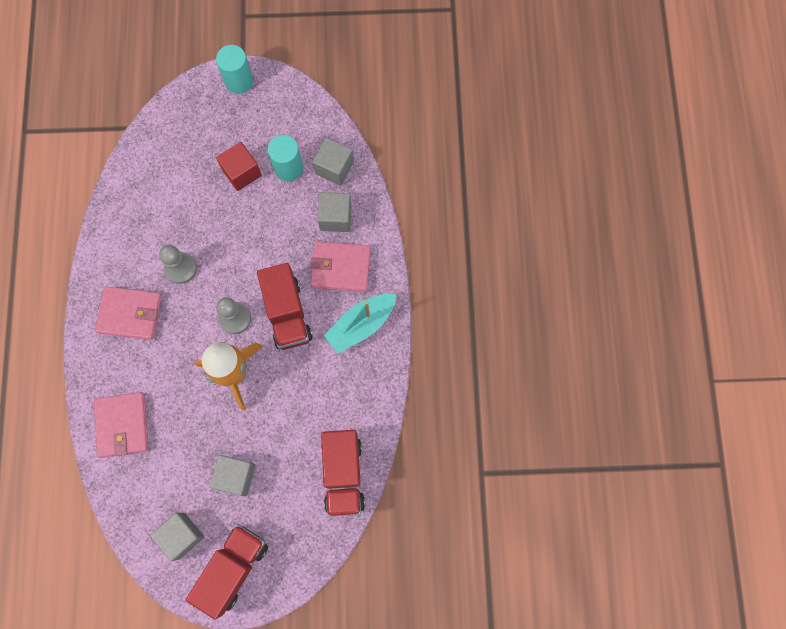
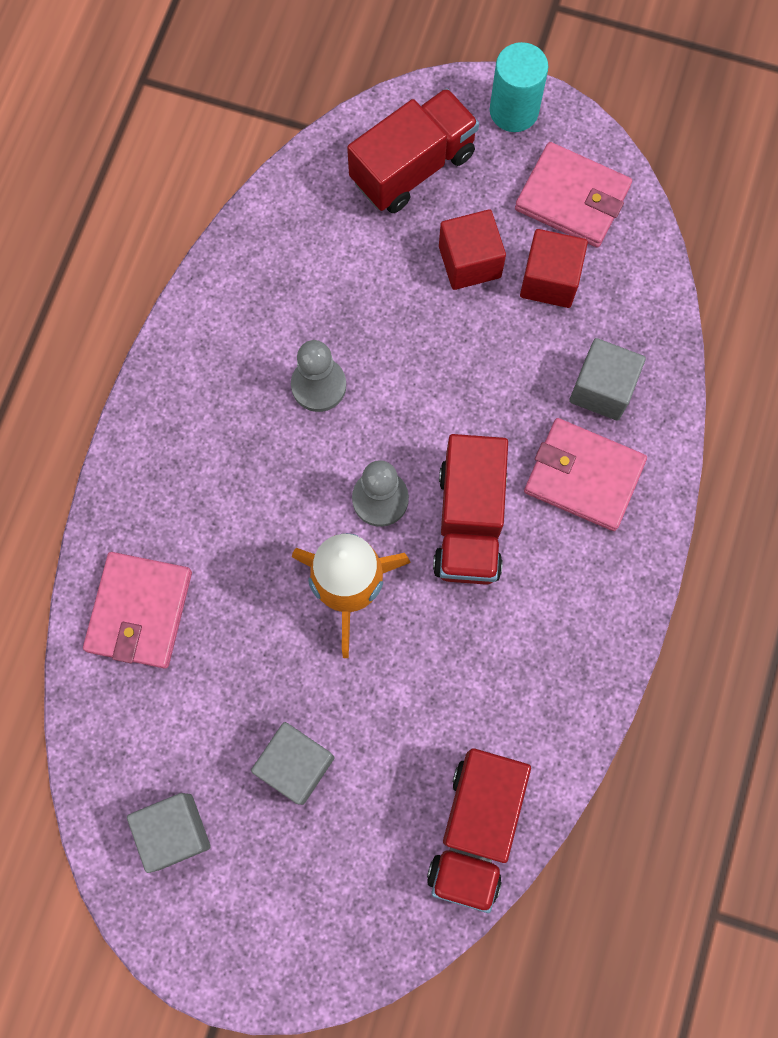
camera: 20 degrees right, 0 degrees up
(130, 314) = (212, 432): pink wallet -> pink wallet (572, 198)
(233, 568) = (240, 919): red truck -> red truck (412, 167)
(288, 168) = (549, 280): turquoise cylinder -> red cube
(334, 168) = (626, 305): grey cube -> none
(361, 325) = (588, 585): turquoise boat -> none

